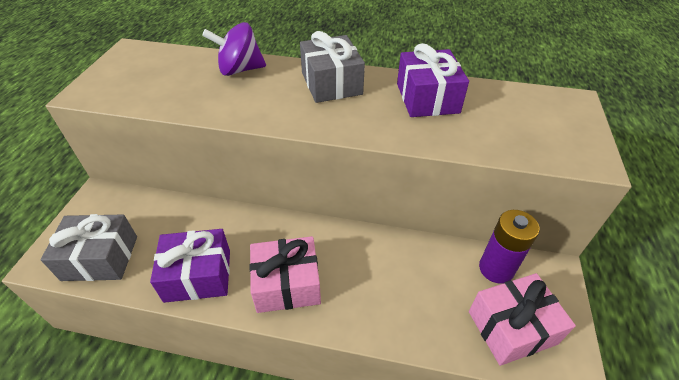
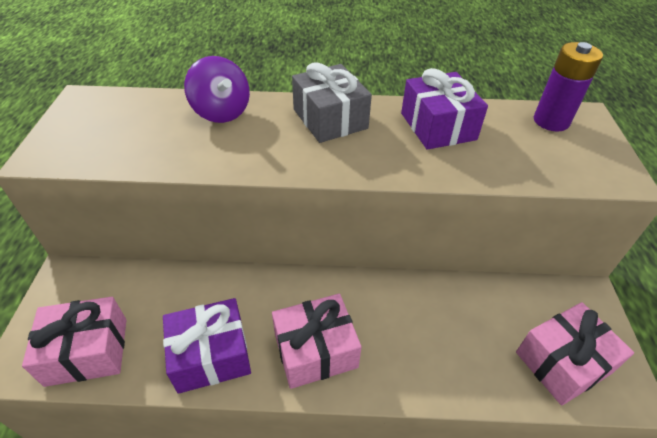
camera: 10 degrees left, 0 degrees up
(100, 258) = (87, 351): grey gift -> pink gift
(240, 70) = (221, 112): purple spinning top -> purple spinning top turned 105 degrees counterclockwise
(496, 269) = (531, 301): purple battery -> purple battery (551, 121)

